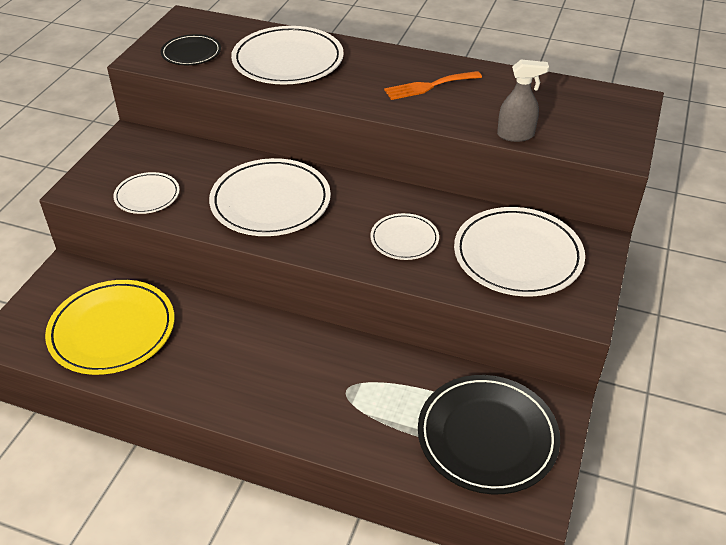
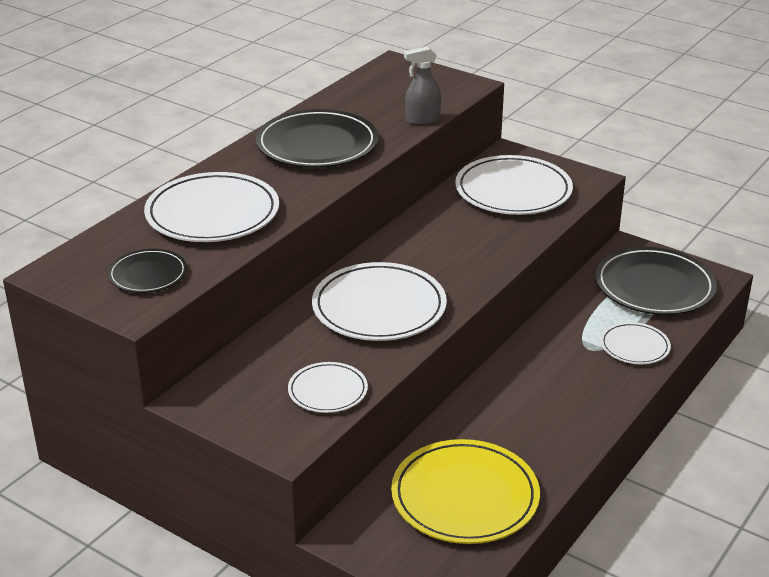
camera: 75 degrees left, 10 degrees down
(404, 239) = (470, 240): white plate -> white plate (634, 346)
(429, 86) = (317, 145): orange fork -> black plate
(516, 135) = (422, 120): grey spray bottle -> grey spray bottle turned 120 degrees counterclockwise

